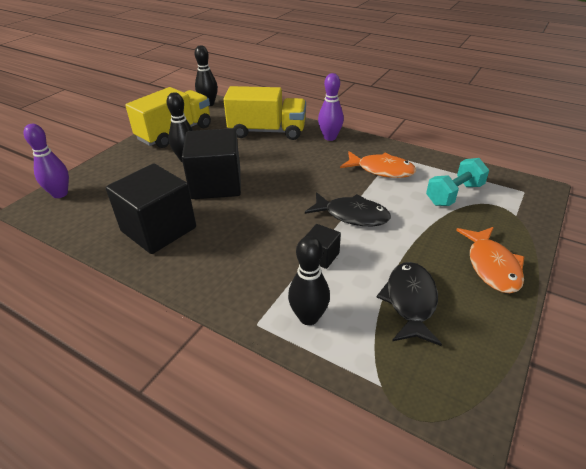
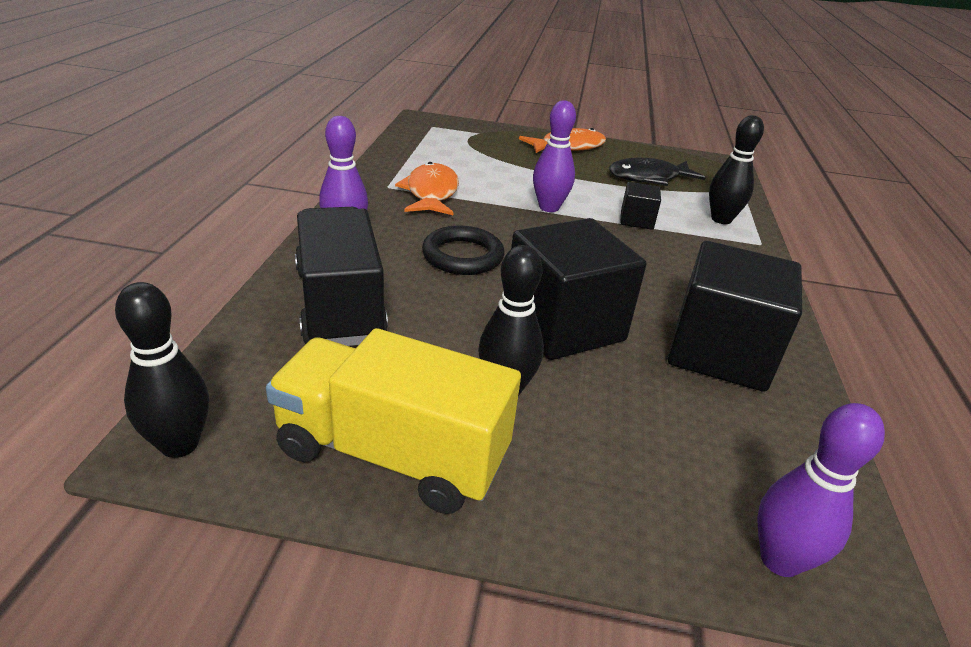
camera: 115 degrees left, 5 degrees down
(267, 131) = (339, 305): yellow truck -> black truck
(296, 167) = (463, 256): none -> black ring
(352, 215) = (549, 207): black fish -> purple bowling pin
(454, 194) = (461, 155): turquoise dumbbell -> none

